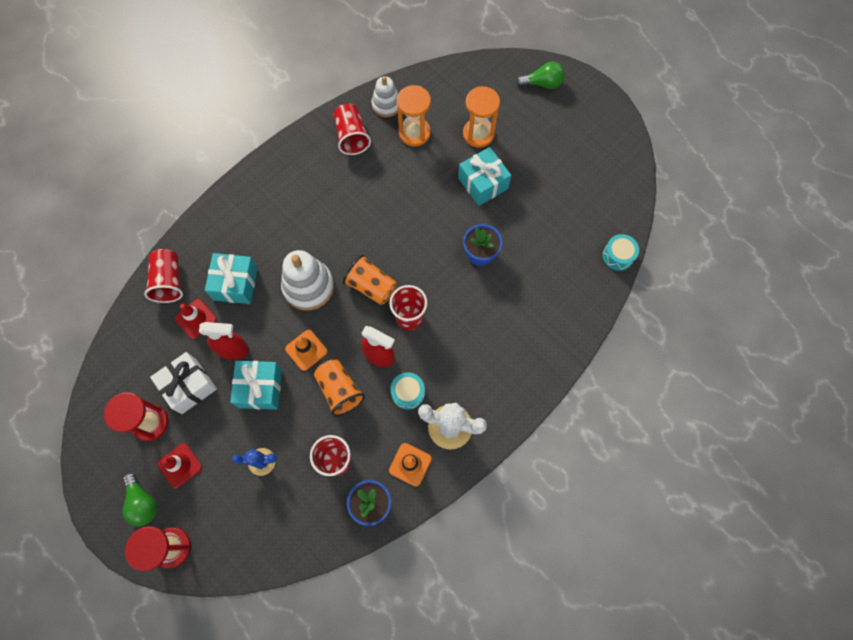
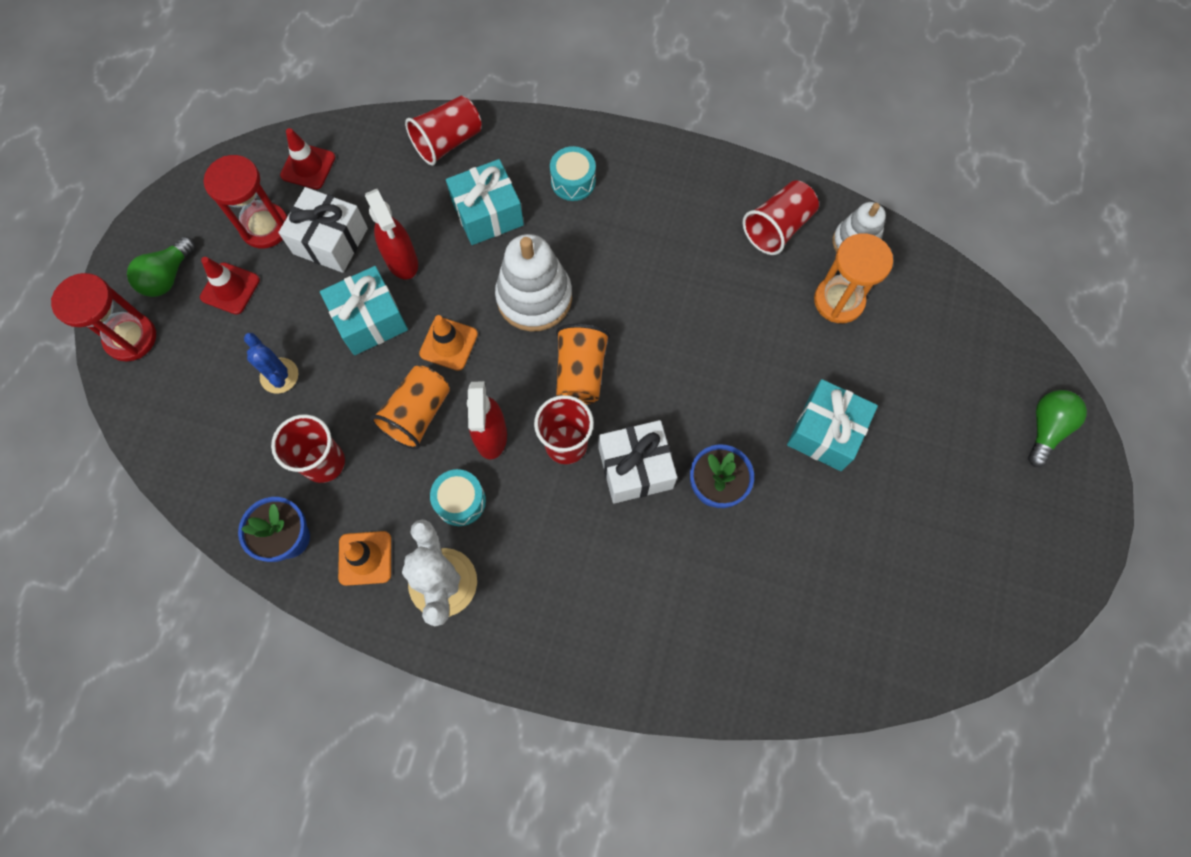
camera: 60 degrees right, 0 degrees up
(196, 319) = (418, 198): red traffic cone -> red traffic cone (308, 166)
(445, 288) = (635, 468): none -> white gift
(478, 134) = (897, 384): orange hourglass -> none
(542, 83) = (1045, 429): green light bulb -> green light bulb turned 120 degrees counterclockwise
(618, 256) = (840, 690): turquoise drum -> turquoise drum (573, 181)

